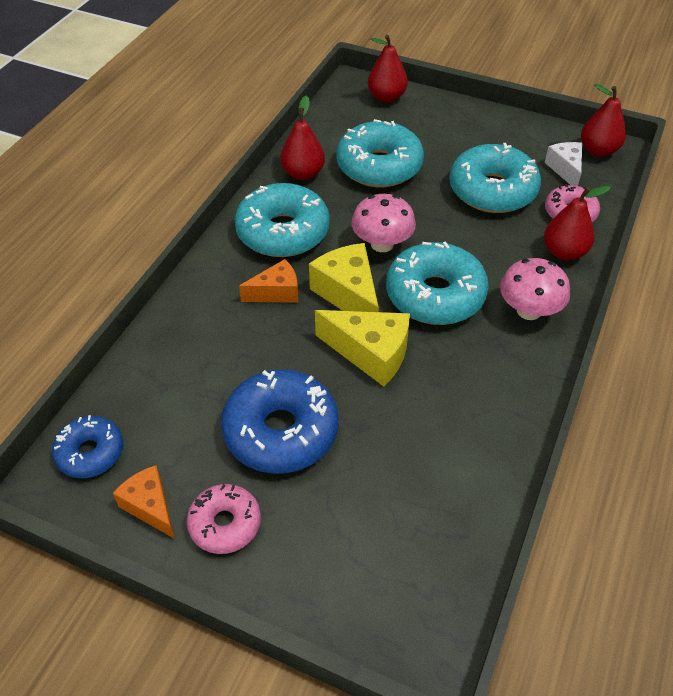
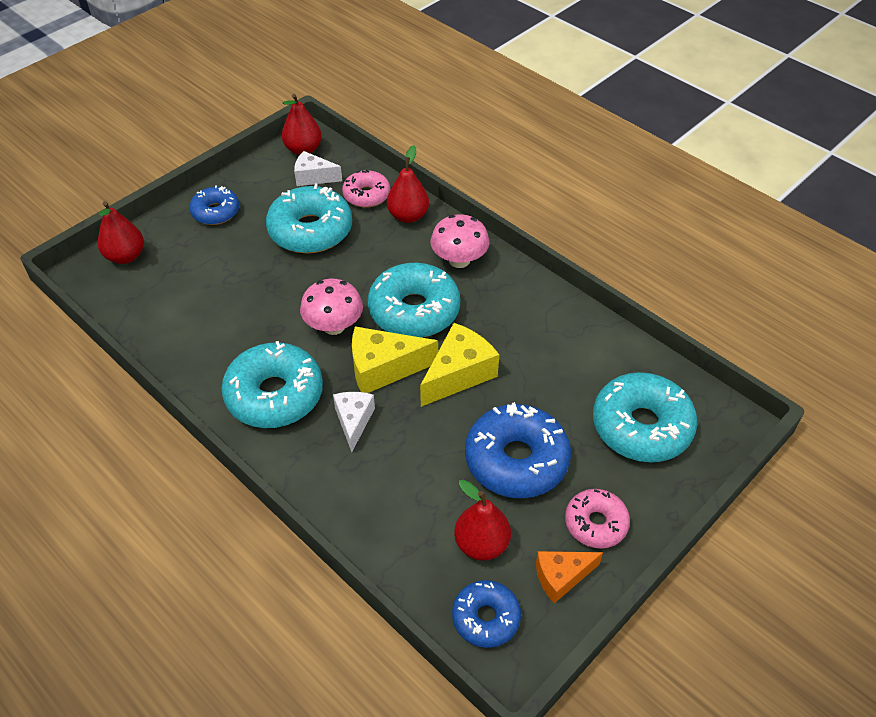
camera: 70 degrees left, 0 degrees up
(276, 292) = (354, 421): orange cheese -> white cheese
(303, 173) = (198, 356): red pear -> red pear (481, 544)
(379, 166) = (227, 295): turquoise donut -> turquoise donut (641, 426)
(472, 126) = (216, 212): none -> blue donut

